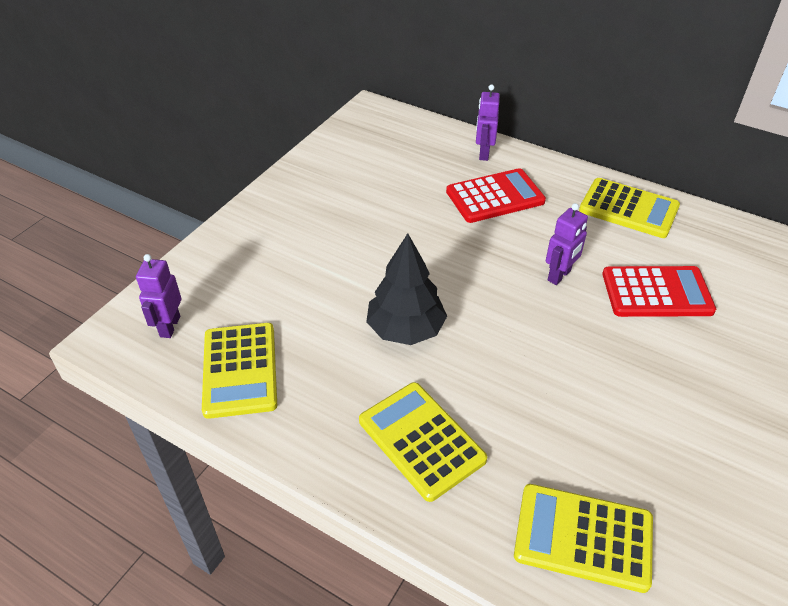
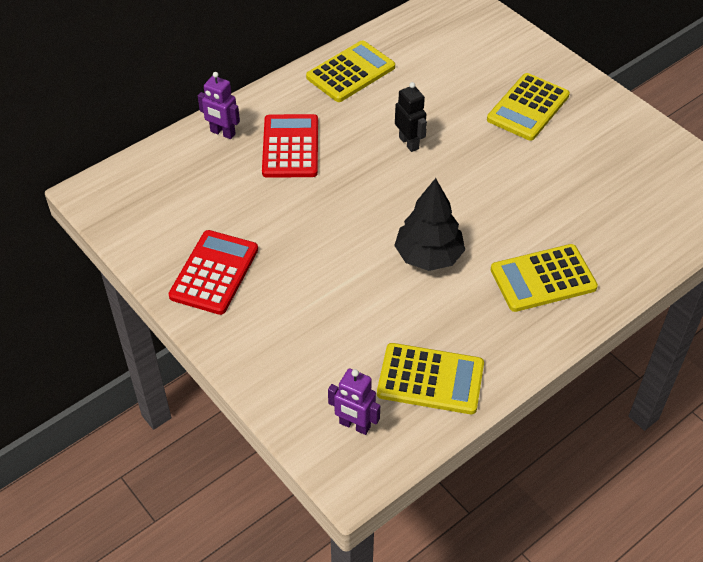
camera: 70 degrees left, 5 degrees up
(559, 275) = (409, 143): purple robot -> black robot
(583, 537) = (644, 219): yellow calculator -> yellow calculator (528, 107)
(656, 293) = (451, 97): red calculator -> red calculator (214, 273)

